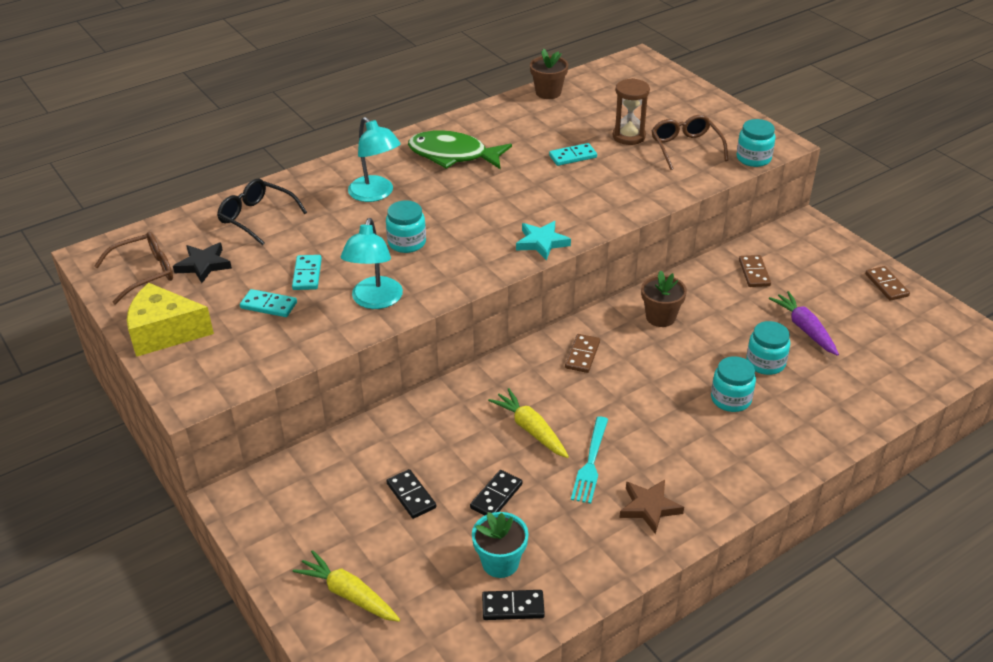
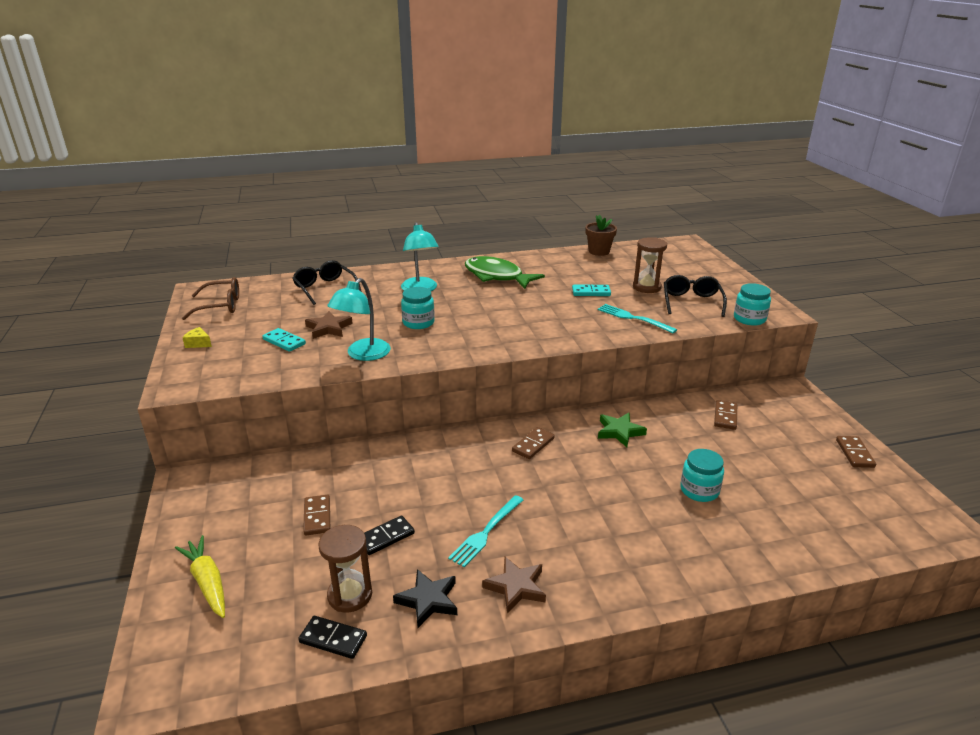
camera: 20 degrees right, 10 degrees down
(165, 332) = (198, 343): yellow cheese -> yellow cheese, size x0.42
(203, 265) = (263, 309): black star -> black star (428, 600)
(307, 274) = (329, 328): turquoise domino -> brown star
(411, 496) = (317, 517): black domino -> brown domino
(500, 562) = (350, 595): turquoise flower pot -> brown hourglass
(530, 429) = (451, 491): yellow carrot -> none
(542, 242) = (525, 342): turquoise star -> none
(636, 183) = (633, 318): none -> turquoise fork
(660, 317) = (619, 432): brown flower pot -> green star
(686, 148) = (691, 302): brown glasses -> black glasses
(731, 399) = (649, 513): turquoise jar -> none
(804, 329) = (753, 471): purple carrot -> none

